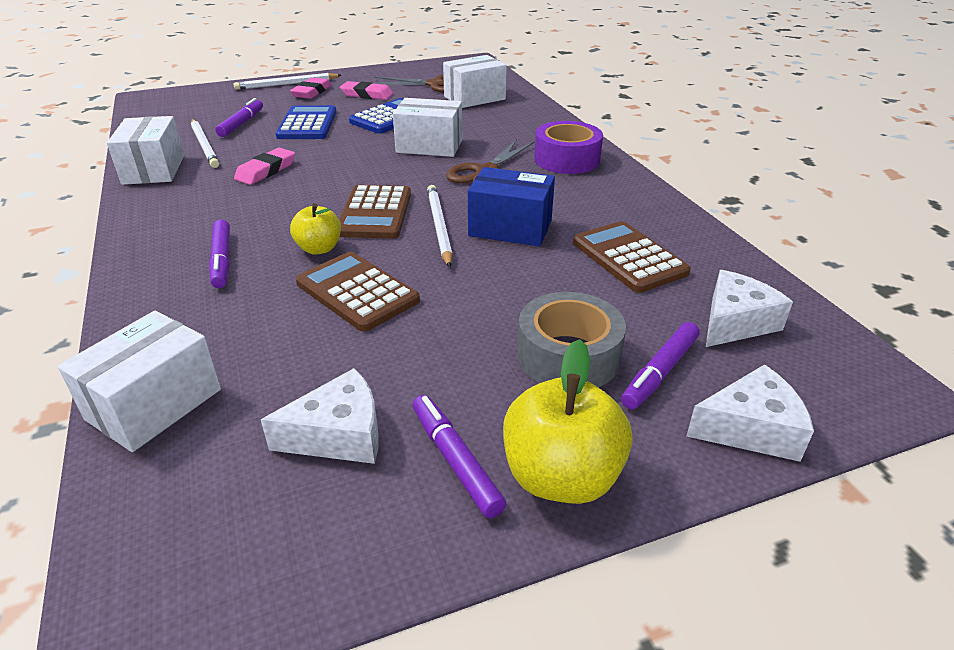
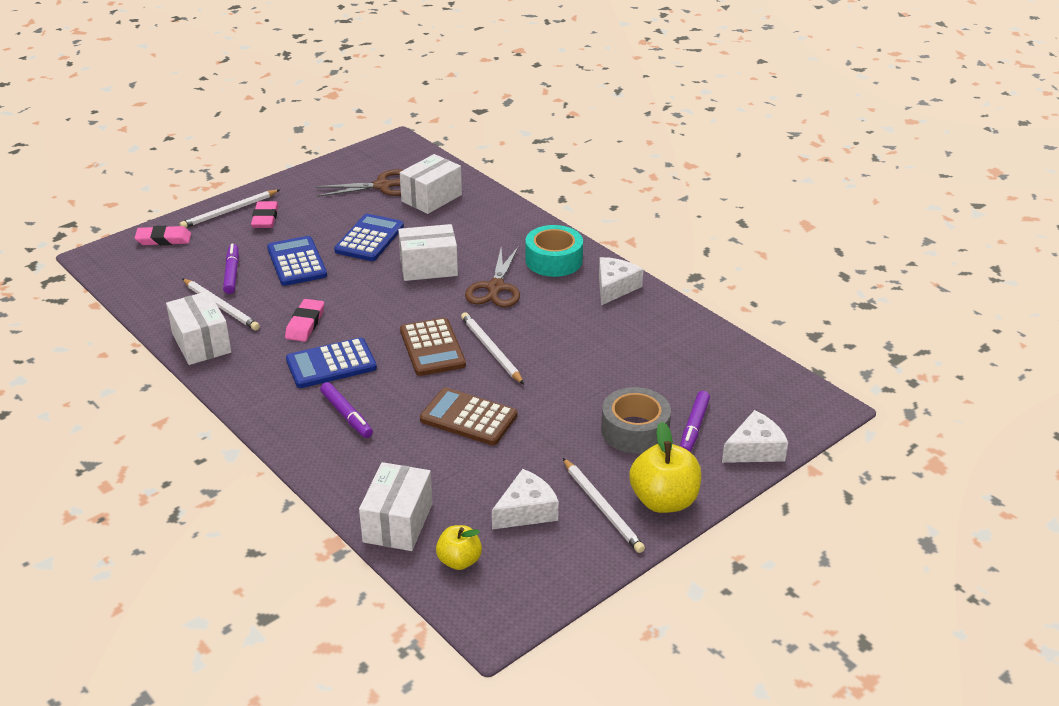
camera: 20 degrees left, 0 degrees up
(255, 209) = (331, 364): none -> blue calculator
(319, 248) = (413, 389): yellow apple -> yellow apple (459, 561)
(367, 95) = (324, 212): pink eraser -> pink eraser (163, 239)
(455, 460) = (602, 507): purple marker -> white pencil
(510, 228) = (545, 339): blue box -> none
(566, 159) = (553, 260): purple tape -> turquoise tape
(629, 257) = (642, 347): brown calculator -> none
(735, 322) = (728, 383): white cheese -> white cheese (615, 287)

